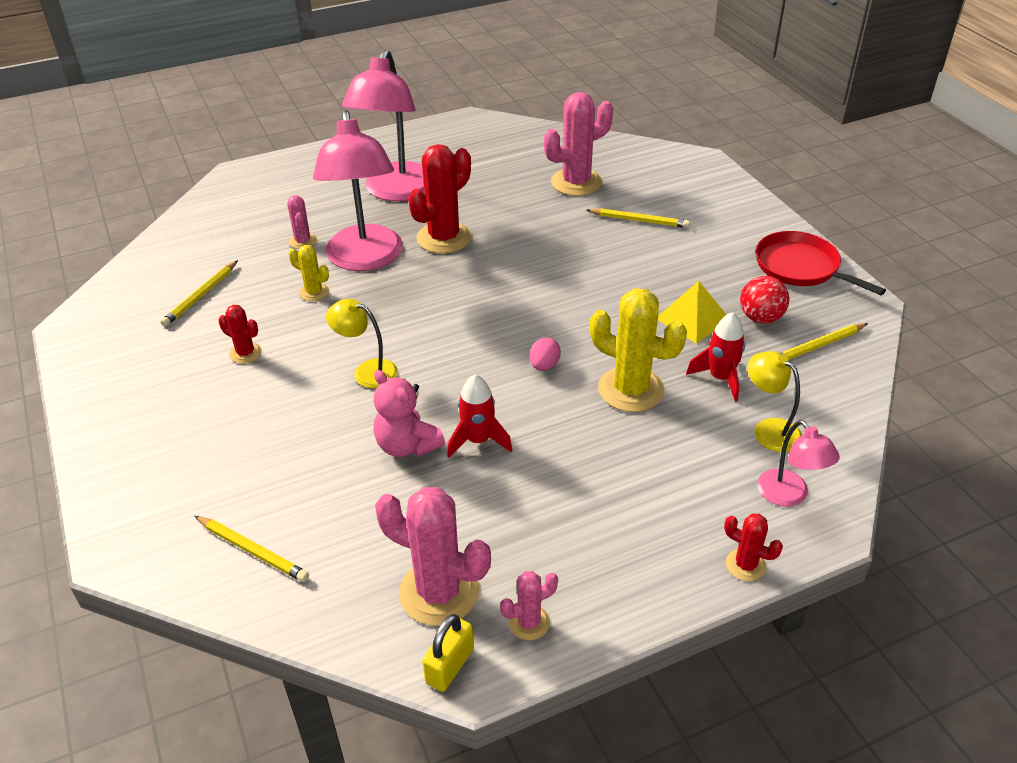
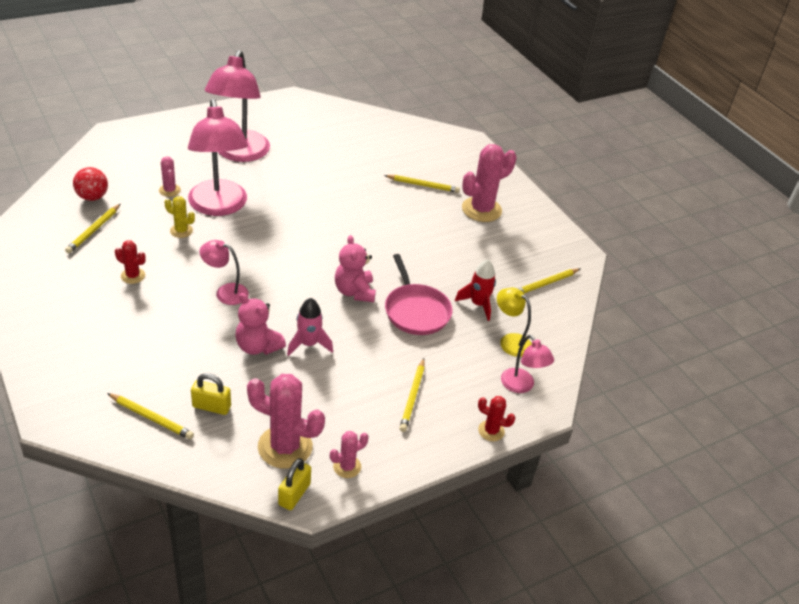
camera: 10 degrees left, 0 degrees up
(337, 533) = (211, 406): none -> yellow padlock
(367, 371) = (225, 292): yellow lamp -> pink lamp
(444, 238) = (278, 192): red cactus -> none
(478, 440) = (308, 344): red rocket -> pink rocket
(544, 365) = (354, 292): pink egg -> pink teddy bear
(576, 182) = (376, 153): pink cactus -> pink cactus (481, 209)
(627, 514) = (412, 397): none -> yellow pencil
(631, 389) = (416, 311): yellow cactus -> pink pan
(692, 319) = (460, 261): yellow pyramid -> none
(760, 318) = (507, 262): red ball -> red ball (92, 197)
(800, 267) = (537, 226): red pan -> none

